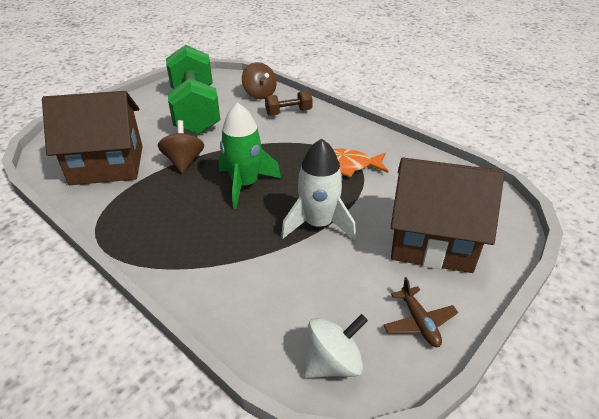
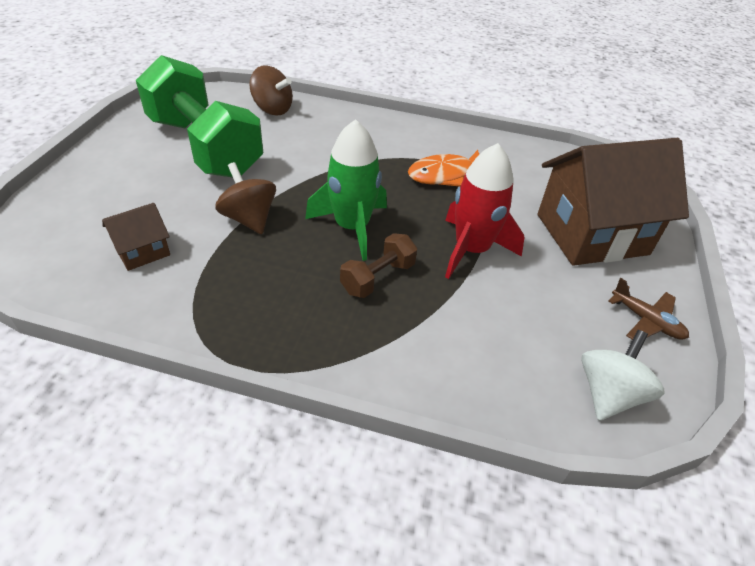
camera: 30 degrees left, 5 degrees up
(107, 165) = (143, 251): brown house -> brown house, size x0.45
(288, 112) = (328, 125): brown dumbbell -> brown dumbbell (378, 278)
(318, 224) = (471, 250): white rocket -> red rocket

